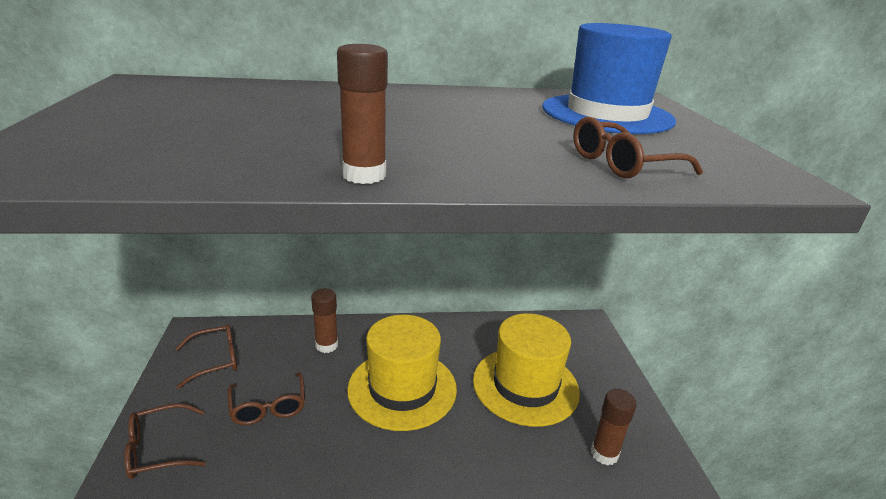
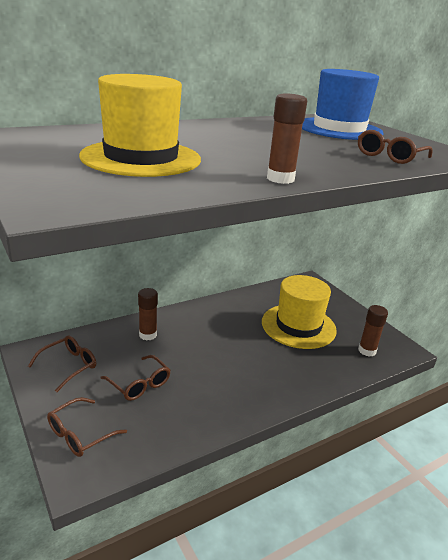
camera: 25 degrees left, 0 degrees up
(402, 388) = (223, 348): yellow hat -> yellow hat (141, 158)

